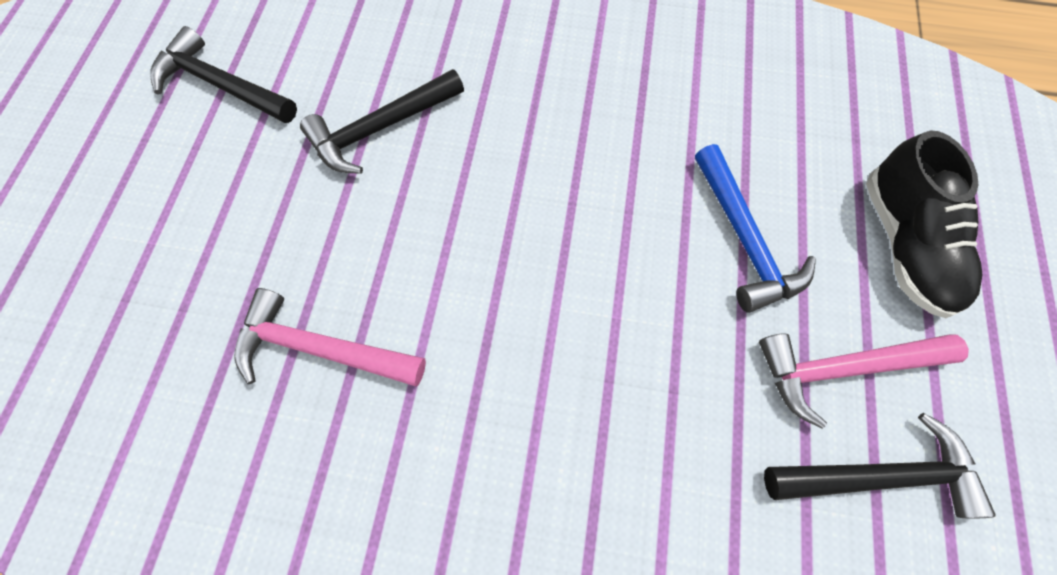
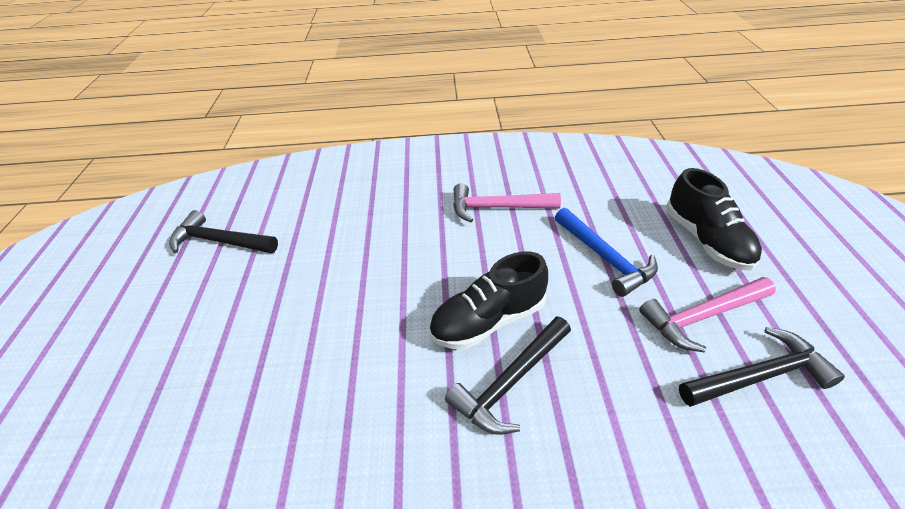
camera: 10 degrees left, 25 degrees down
(321, 349) = (324, 387): pink hammer -> pink hammer (498, 208)
(381, 128) = (339, 244): black hammer -> black hammer (511, 382)
(551, 303) = (488, 321): none -> black shoe

